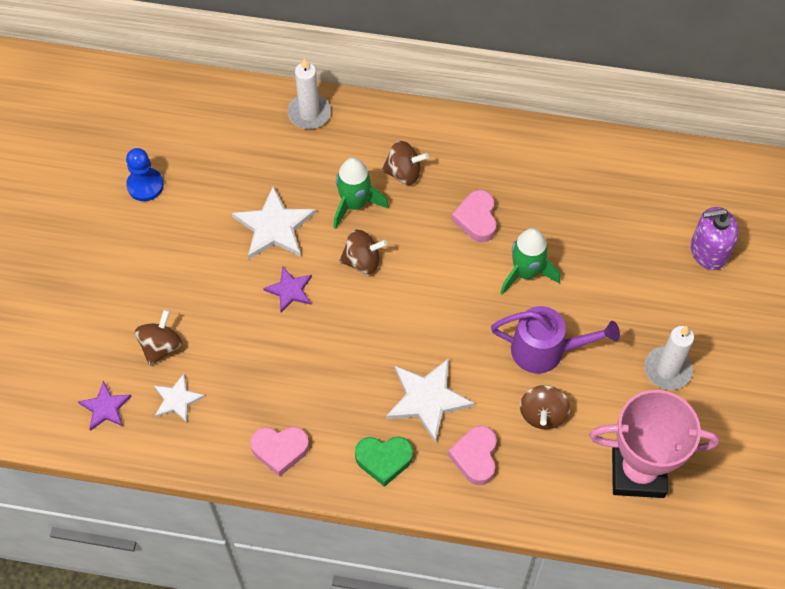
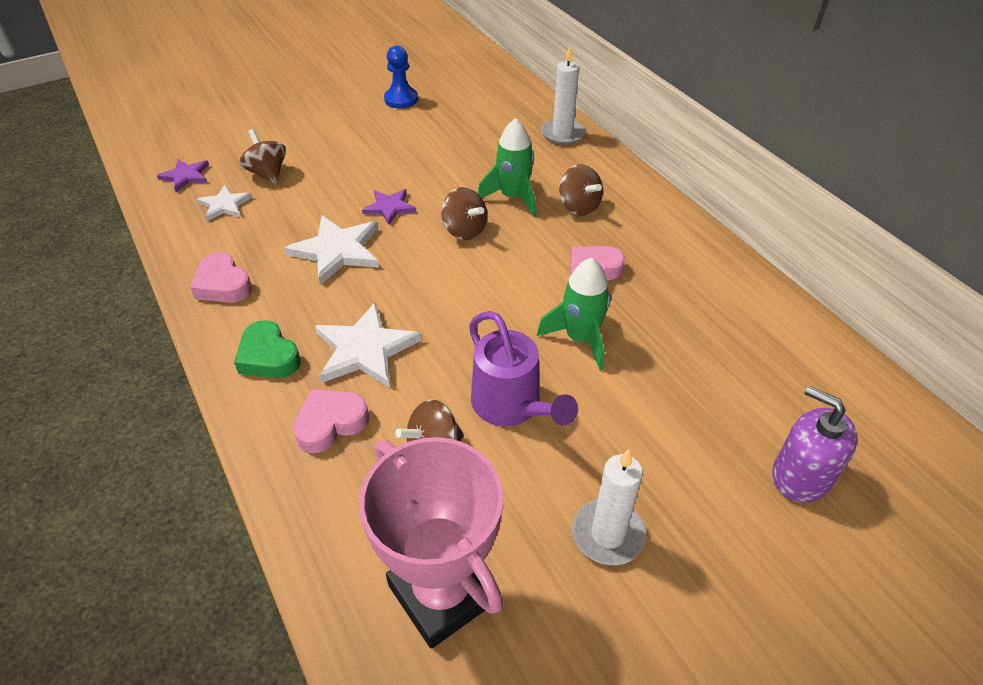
camera: 50 degrees right, 15 degrees down
(161, 346) = (267, 173): brown spinning top -> brown spinning top turned 105 degrees counterclockwise
(274, 227) = (439, 170): white star -> white star (337, 251)

